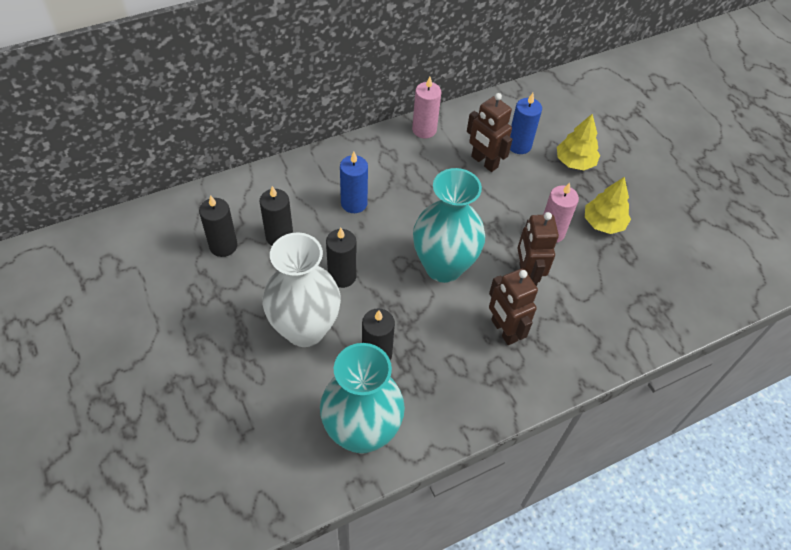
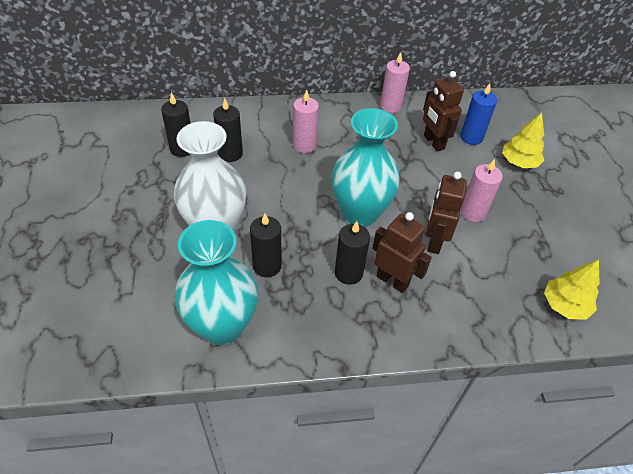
camera: 20 degrees right, 5 degrees down
(342, 276) = (267, 197): black candle -> black candle (348, 273)
(354, 203) = (304, 145): blue candle -> pink candle
(503, 330) = (392, 280): brown robot -> brown robot turned 135 degrees clockwise
(603, 223) = (527, 218): yellow tree -> yellow tree (564, 305)

